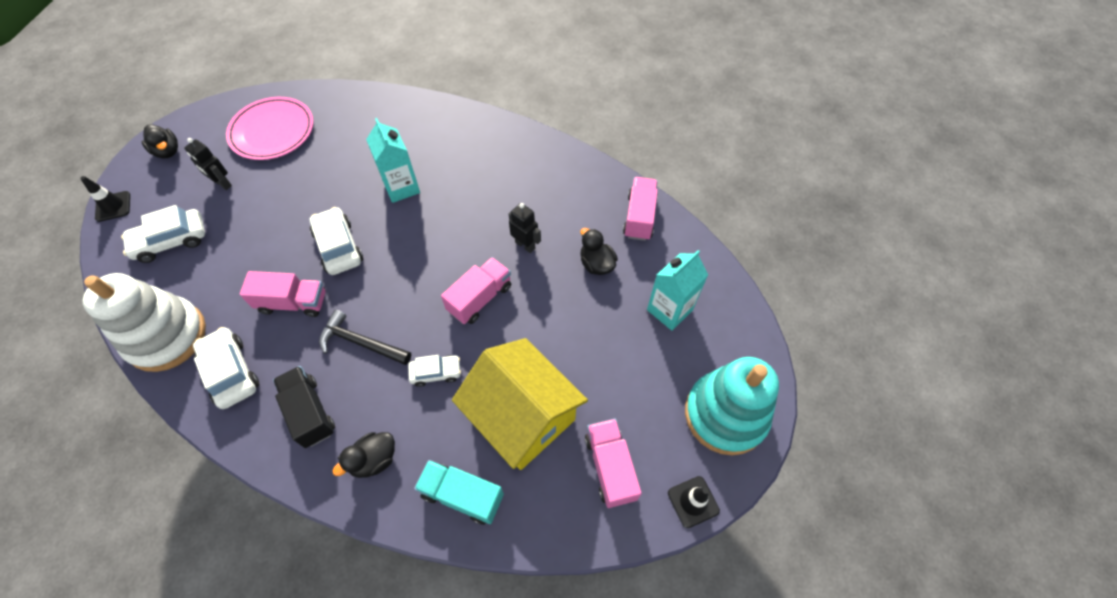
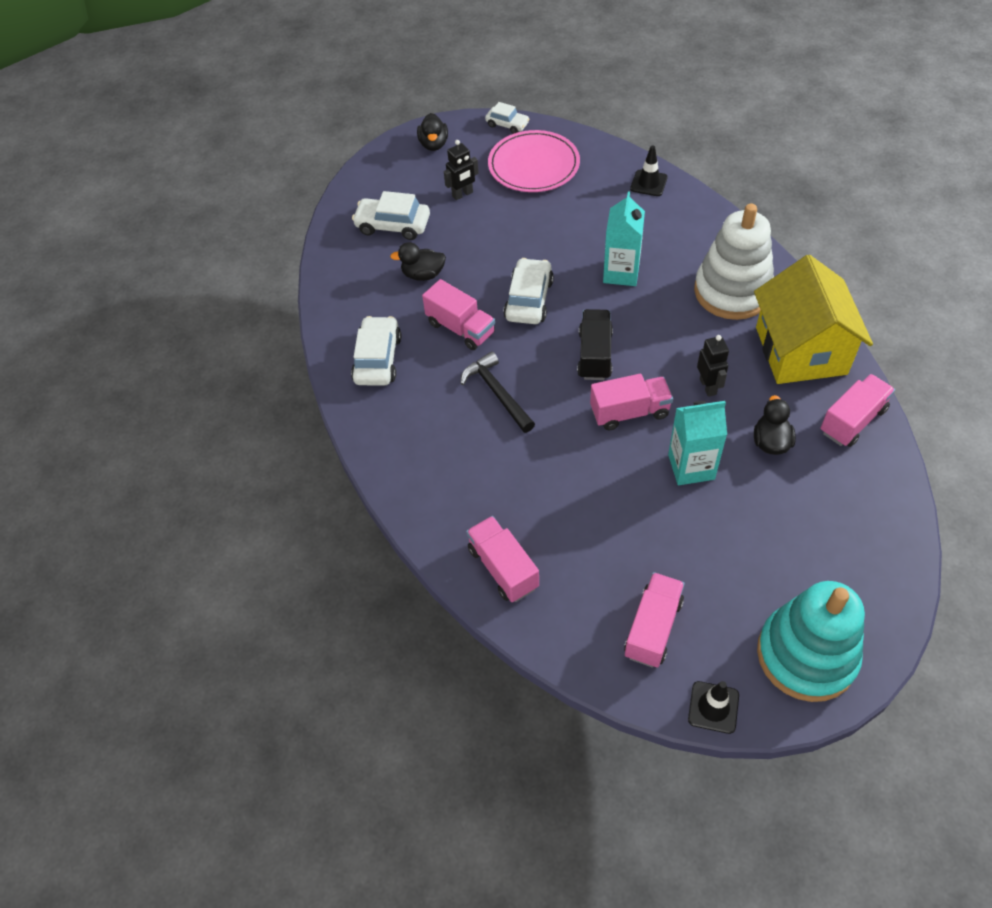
camera: 40 degrees right, 5 degrees down
(113, 206) = (364, 173): black traffic cone -> black traffic cone (648, 183)
(166, 336) = (346, 304): white stacking toy -> white stacking toy (732, 291)
(222, 184) = (462, 194): black robot -> black robot turned 105 degrees counterclockwise
(310, 412) = (420, 426): black truck -> black truck (594, 355)
(374, 460) = (448, 495): black duck -> black duck (423, 274)
(436, 373) = (546, 454): white car -> white car (507, 124)
(462, 495) = (503, 568): turquoise truck -> pink truck
(522, 417) = (599, 537): yellow house -> yellow house (800, 350)
(669, 310) = (819, 526): turquoise carton -> turquoise carton (691, 467)

